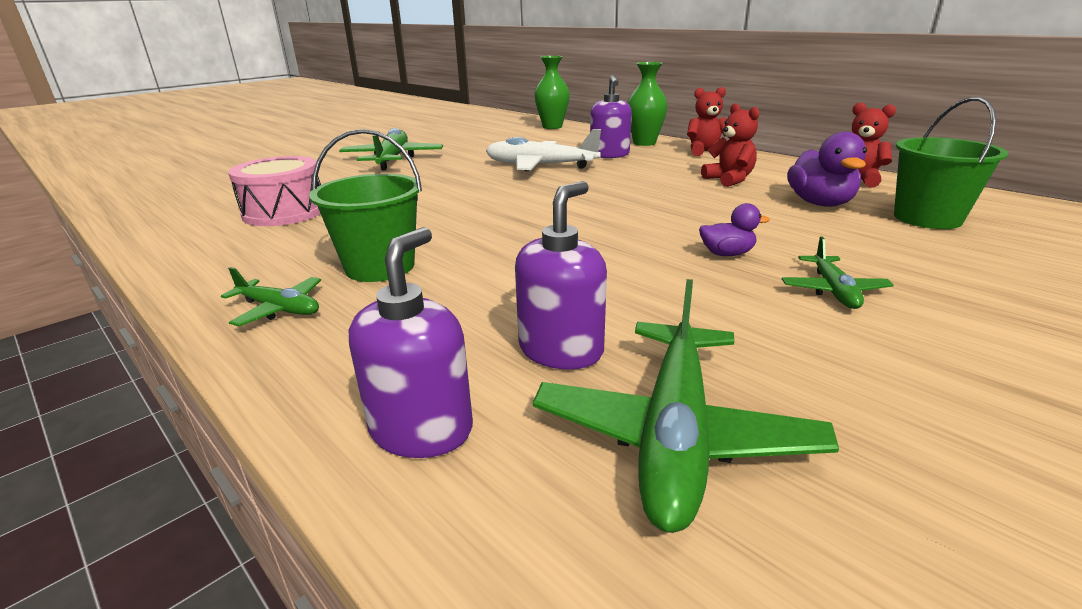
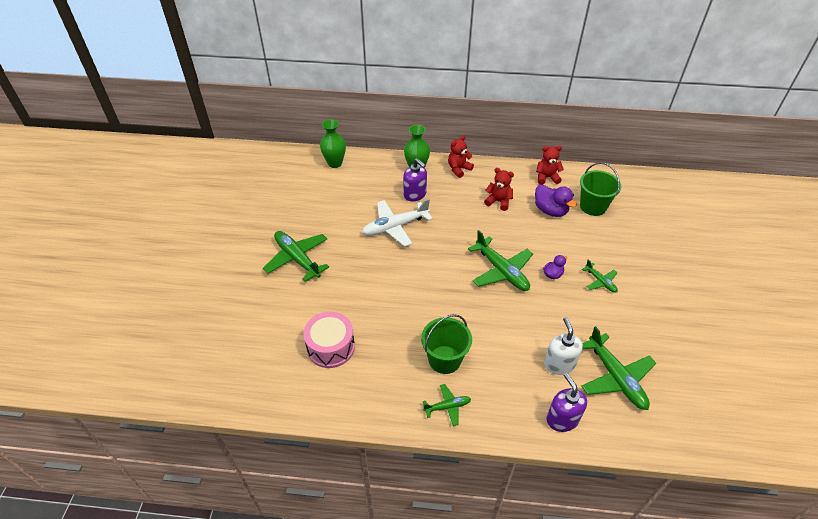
camera: 40 degrees left, 20 degrees up
(561, 350) = (559, 364): purple soap dispenser -> white soap dispenser
(630, 226) = (501, 271): none -> green plane

